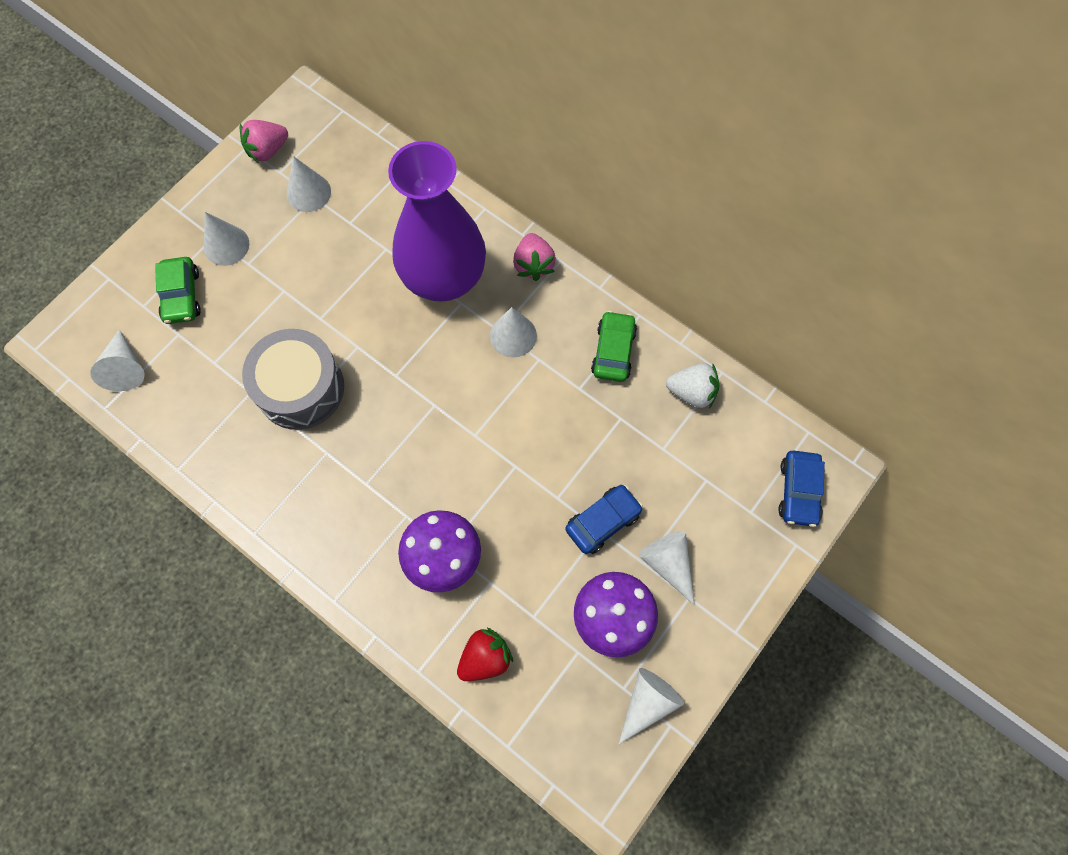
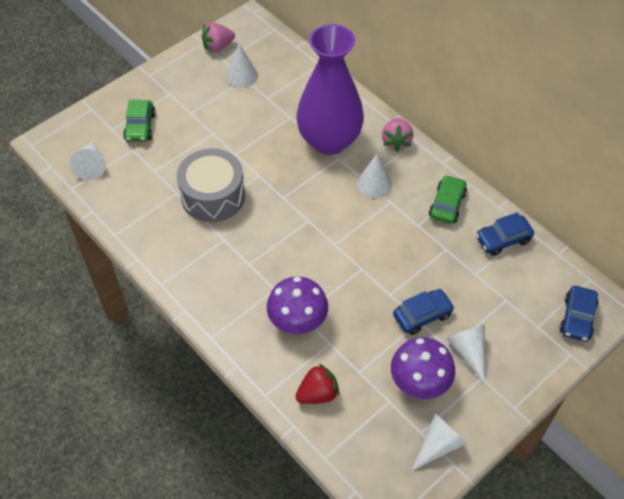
camera: 10 degrees right, 15 degrees down
(226, 245) = (177, 100): white cone -> none
(692, 392) = (503, 239): white strawberry -> blue car

